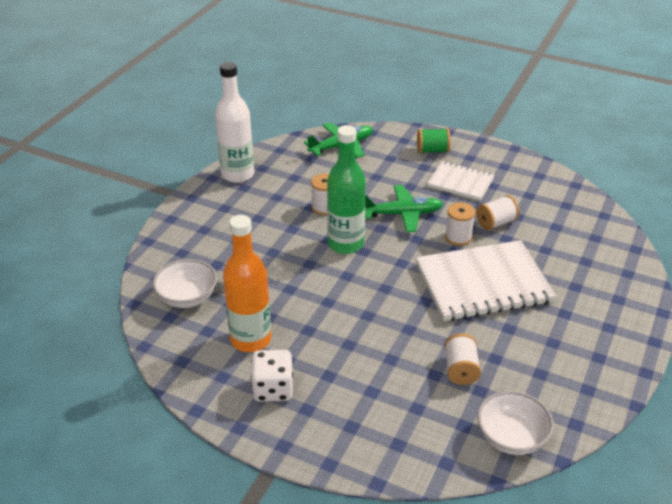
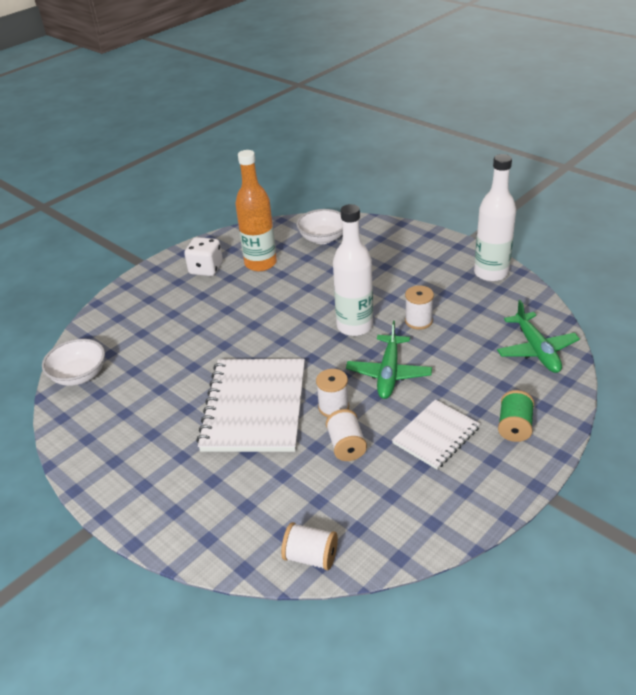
camera: 110 degrees right, 0 degrees up
(345, 244) = (354, 326): green bottle -> white bottle
(460, 369) = (161, 365): white spool -> white spool (311, 557)

